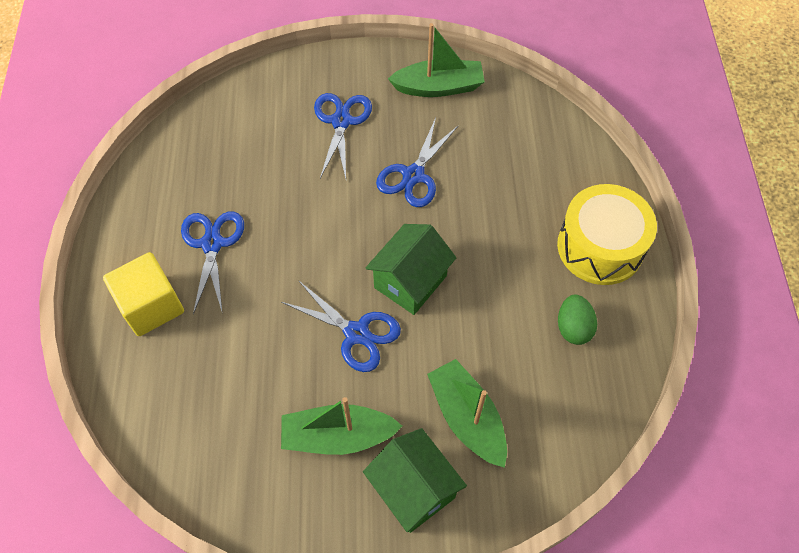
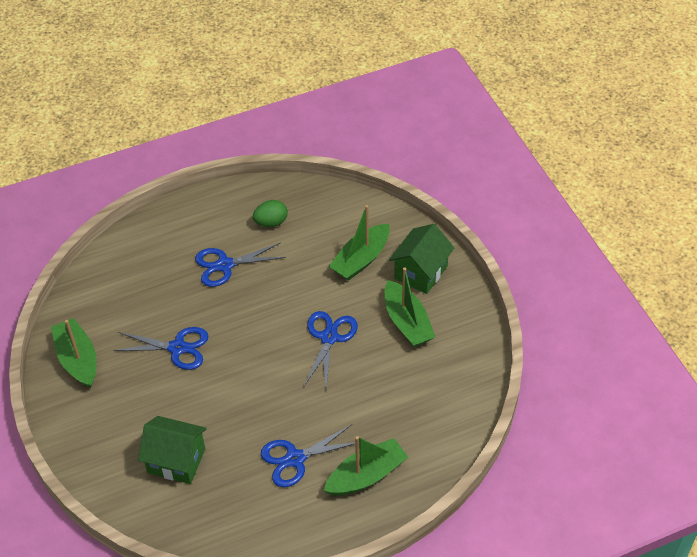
camera: 110 degrees left, 10 degrees down
(151, 306) = (366, 475): yellow cube -> green boat
(341, 121) = (139, 416): blue scissors -> blue scissors (225, 265)
(410, 281) = (274, 320): green house -> green house (176, 461)
(600, 247) = (200, 222): yellow drum -> none

